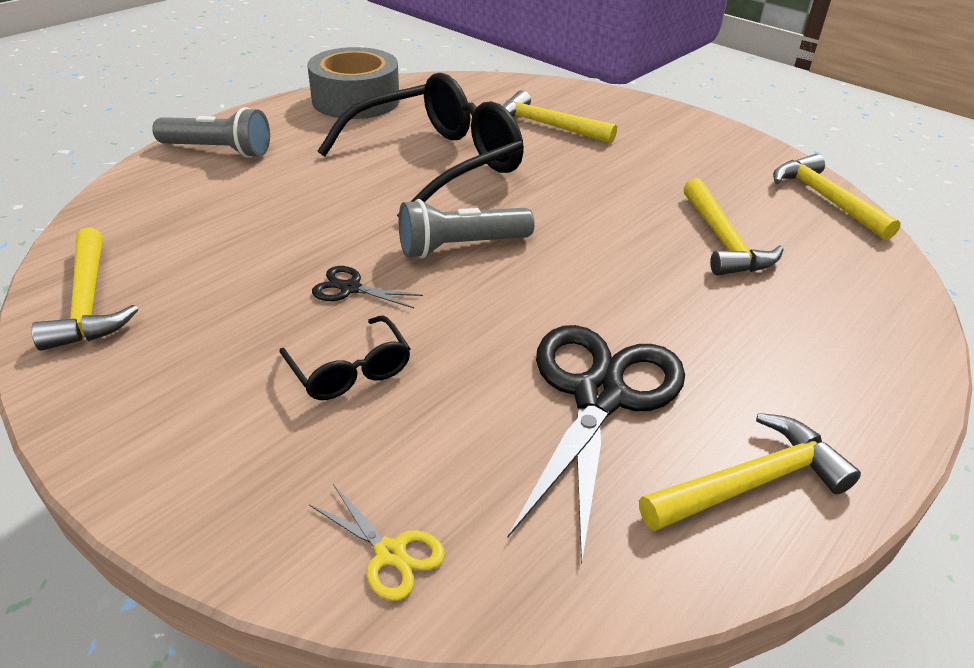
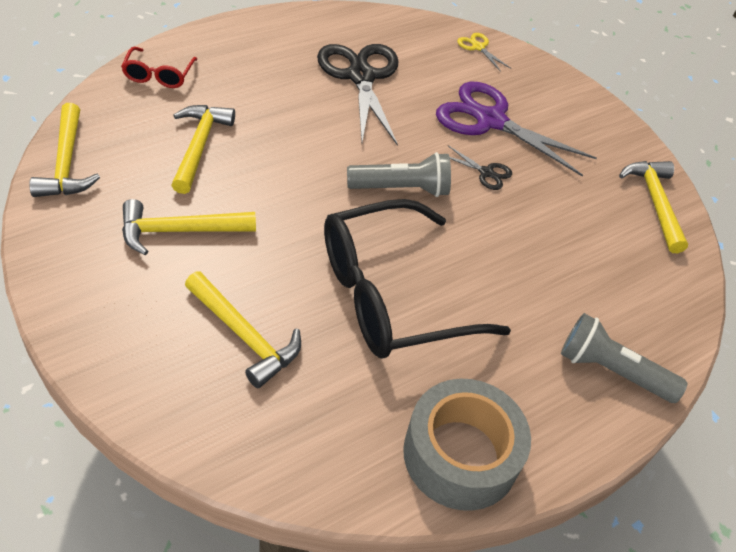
camera: 170 degrees left, 10 degrees up
(349, 370) = (490, 120): black glasses -> purple scissors
(598, 395) = (360, 76): black scissors -> black scissors turned 135 degrees clockwise
(751, 482) = (314, 29): yellow hammer -> yellow hammer (179, 231)
(873, 313) = (159, 75): none -> red glasses

